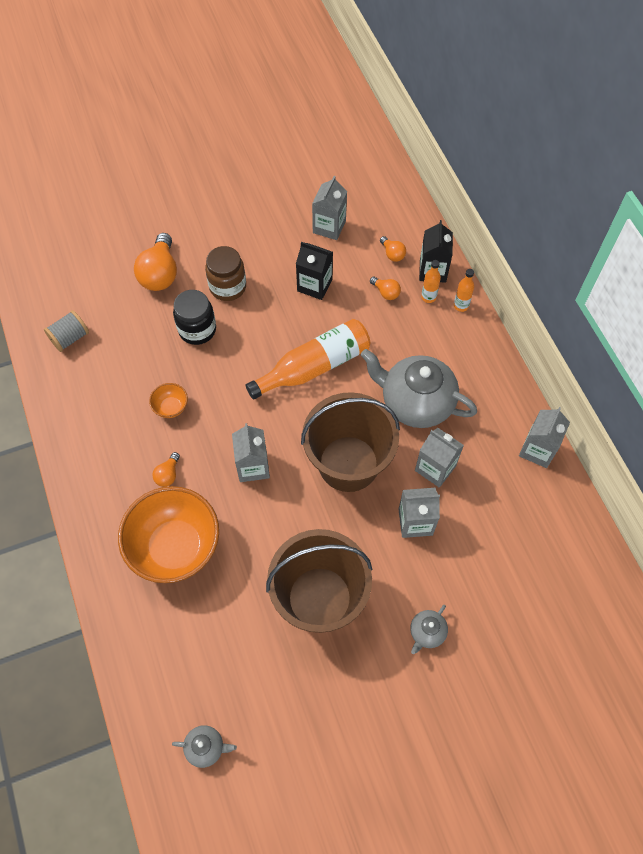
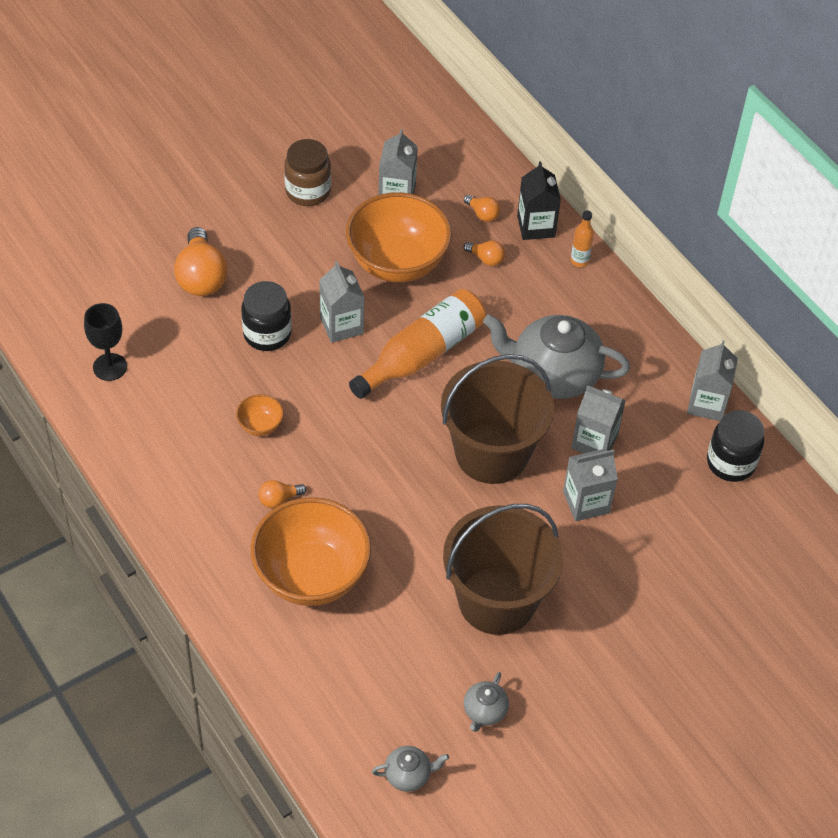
camera: 15 degrees left, 10 degrees down
(70, 338) = (110, 367): grey spool -> black goblet
(168, 474) = (279, 500): orange light bulb -> orange light bulb turned 60 degrees clockwise
(228, 287) = (291, 280): brown jar -> brown jar (308, 191)
(253, 466) = (379, 474): grey carton -> grey carton (341, 325)
(314, 285) = (397, 263): black carton -> orange bowl
(427, 632) = (628, 614): grey teapot -> grey teapot (484, 711)
(428, 297) = (538, 257): orange bottle -> none
(546, 507) = (730, 463): none -> black jar

